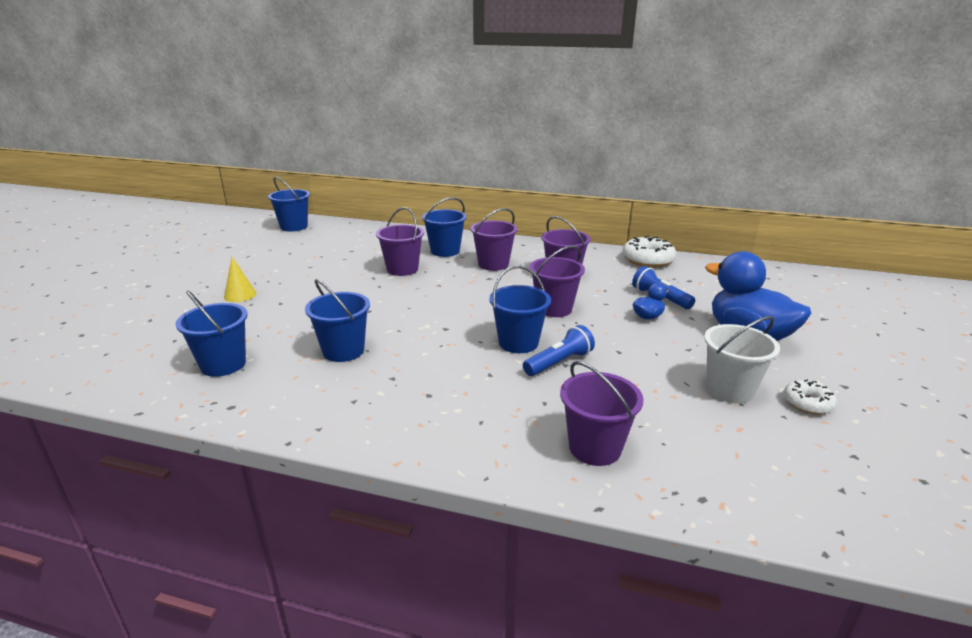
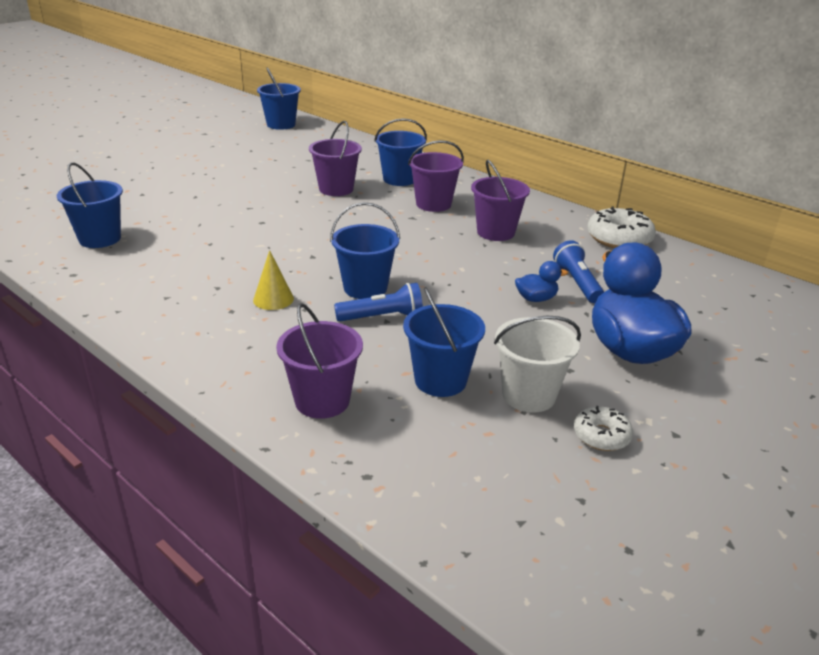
camera: 25 degrees right, 5 degrees up
(240, 295) = (170, 181): yellow cone -> yellow cone (273, 299)
(343, 351) = (202, 253): blue bucket -> blue bucket (440, 380)
(554, 309) = (442, 264): purple bucket -> none

